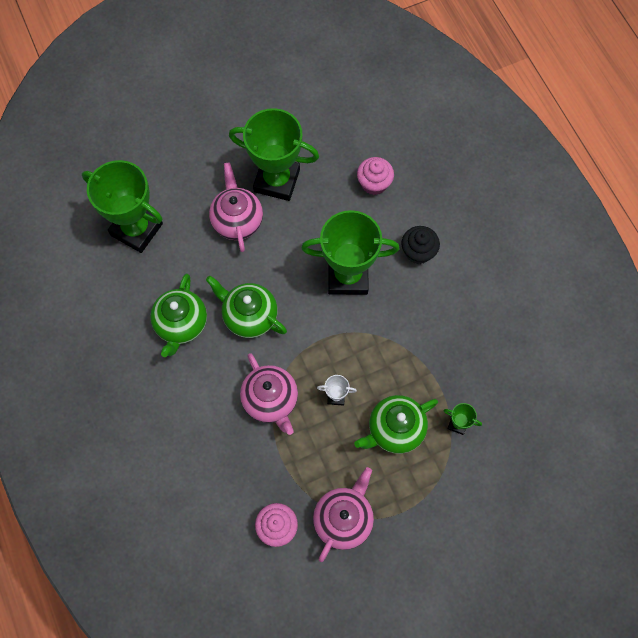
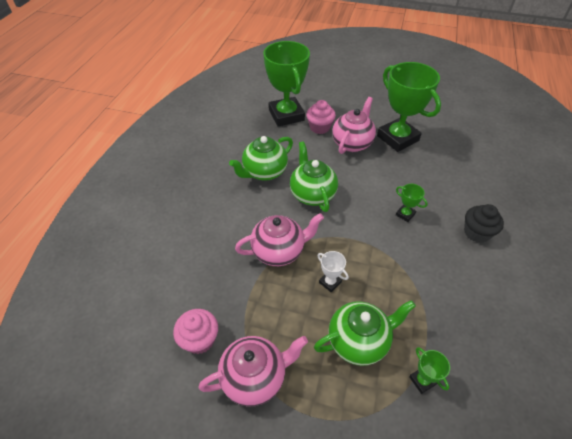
camera: 40 degrees right, 20 degrees down
(271, 400) = (279, 251): pink teapot -> pink teapot turned 120 degrees counterclockwise
(348, 276) = (405, 214): green trophy -> green trophy, size x0.41
(374, 183) = (470, 175): pink cupcake -> pink cupcake (319, 127)
(394, 429) = (359, 341): green teapot -> green teapot turned 150 degrees clockwise

